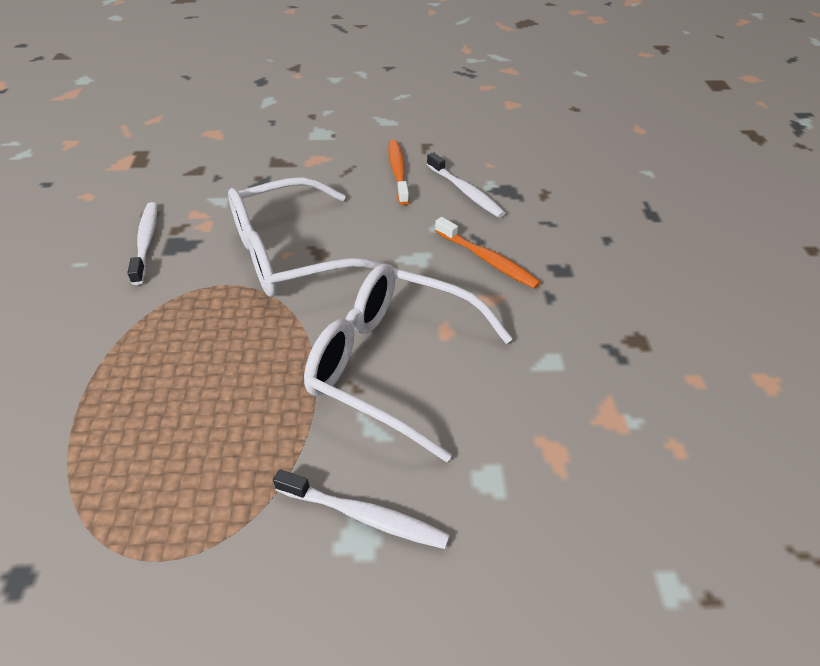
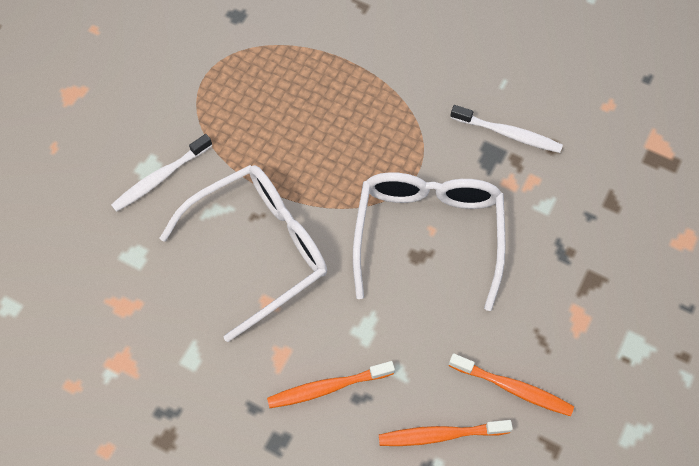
camera: 120 degrees right, 20 degrees up
(465, 191) = (440, 435): white toothbrush -> orange toothbrush

